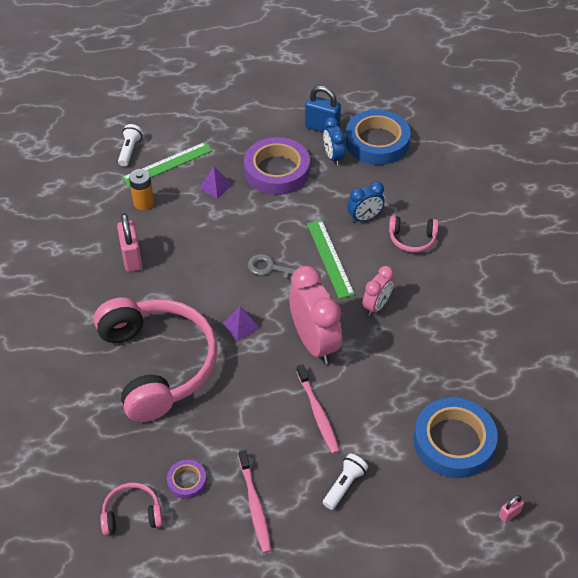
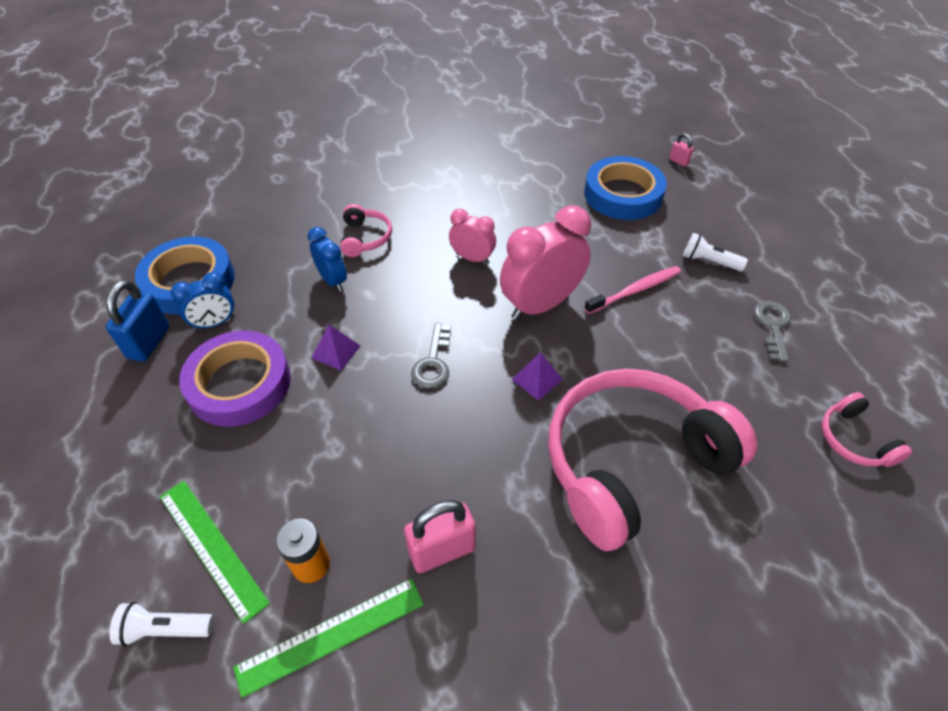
camera: 100 degrees left, 0 degrees up
(187, 481) = (780, 393): purple tape -> none
(215, 186) = (271, 459): purple pyramid -> purple pyramid (336, 351)
(255, 506) = (772, 326): pink toothbrush -> grey key
(329, 258) = (406, 306): green ruler -> green ruler (331, 635)

